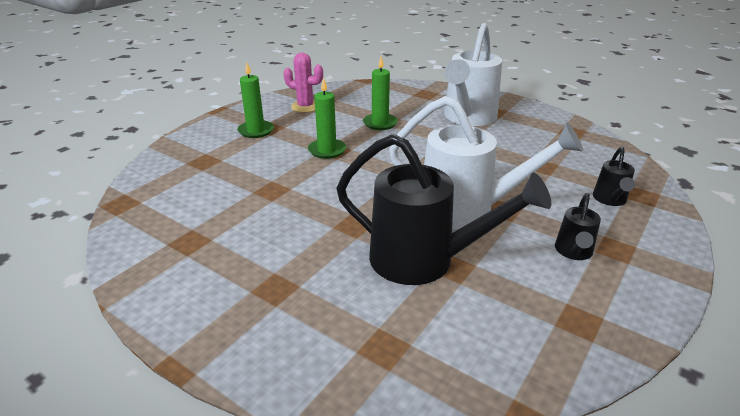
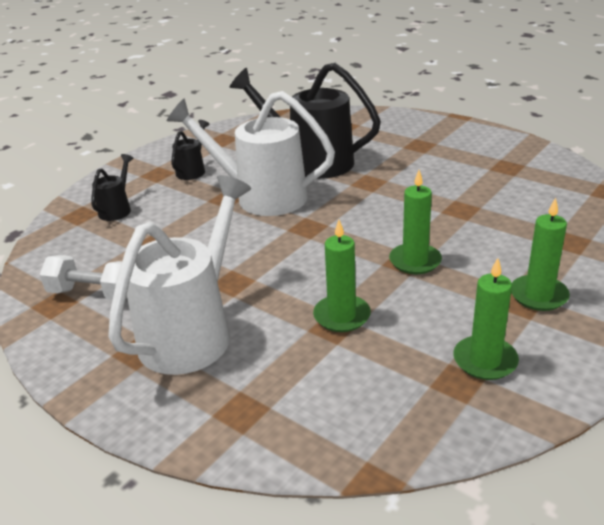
camera: 175 degrees left, 0 degrees up
(305, 107) = (485, 360): pink cactus -> green candle
(551, 136) = (93, 293): none -> white dumbbell

